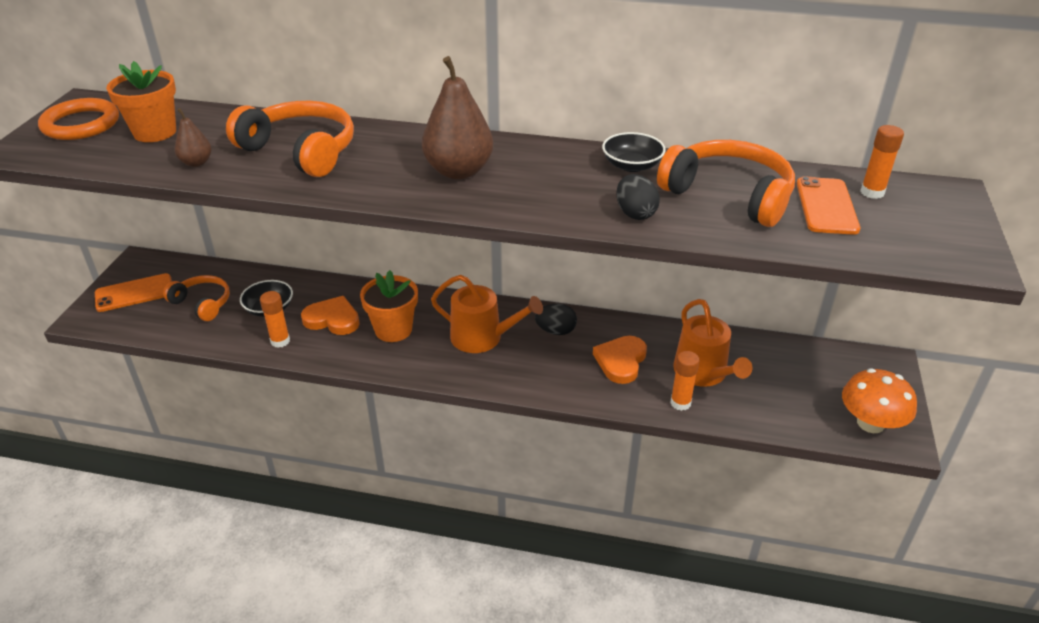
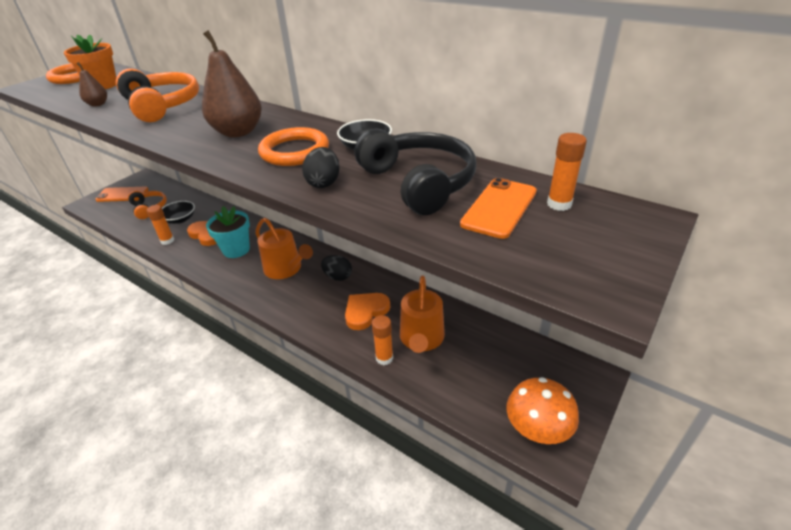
camera: 25 degrees right, 0 degrees up
(393, 330) = (236, 249): orange flower pot -> turquoise flower pot
(558, 183) = (294, 151): none -> orange ring
(729, 195) = (419, 182): orange headphones -> black headphones

